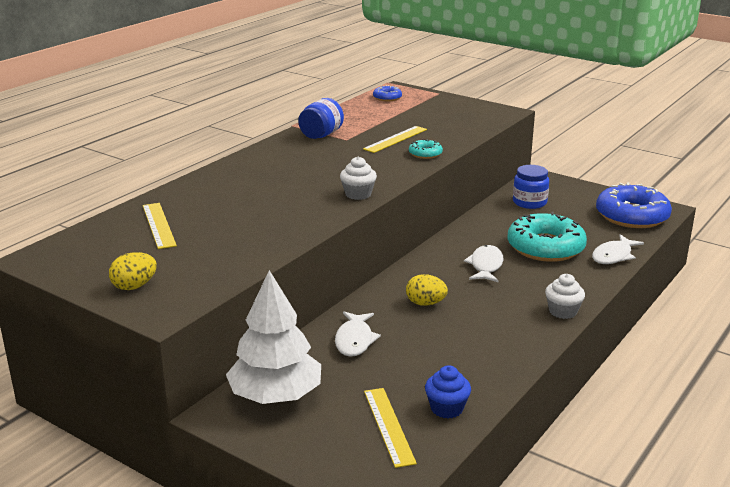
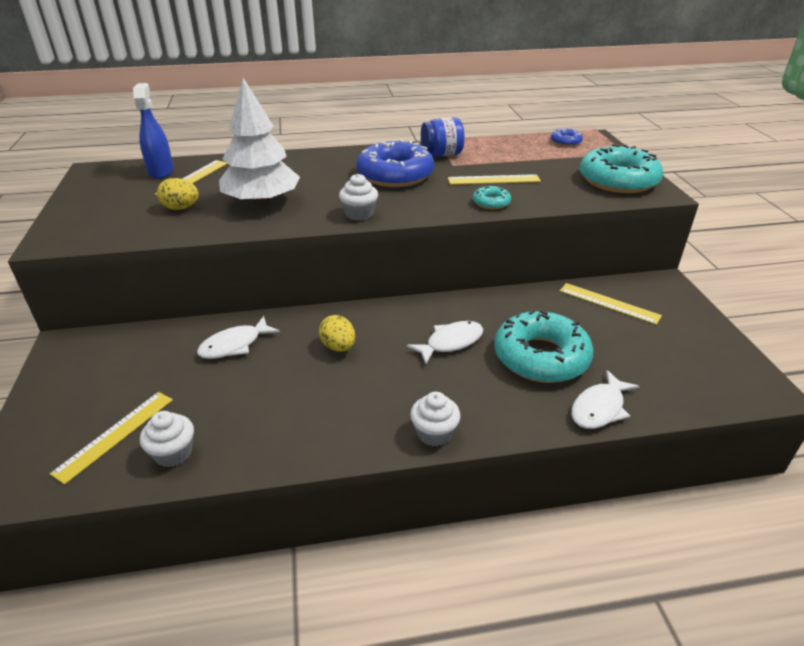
camera: 45 degrees right, 10 degrees up
(112, 233) = (161, 171): none -> blue spray bottle
(134, 286) = (86, 214): yellow egg -> yellow egg (181, 208)
(276, 396) = (113, 355): white tree -> white tree (262, 202)
(446, 408) = (173, 453): blue cupcake -> white cupcake
(469, 112) = (618, 180): none -> turquoise donut
(529, 202) = (609, 303): blue jar -> yellow ruler
(613, 256) = (599, 408): white fish -> white fish turned 45 degrees counterclockwise
(632, 216) = (706, 376): blue donut -> blue donut (395, 175)

